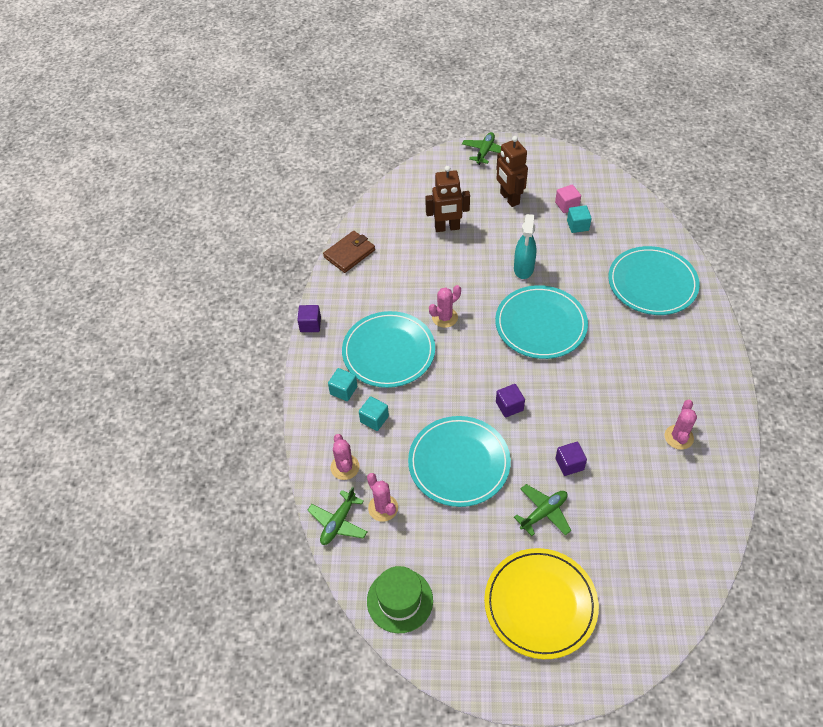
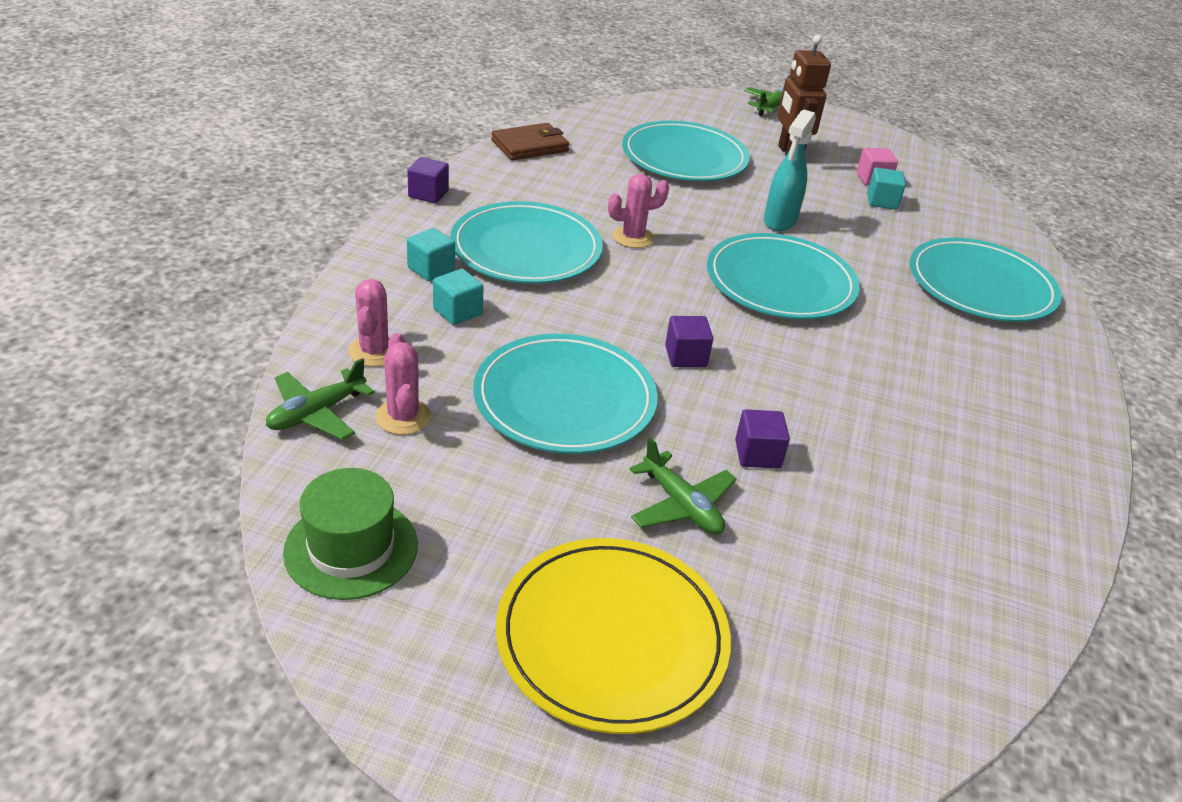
camera: 10 degrees right, 15 degrees down
(447, 228) = (684, 157): brown robot -> turquoise plate
(543, 513) = (681, 505): green plane -> green plane turned 75 degrees clockwise
(678, 437) = (972, 475): pink cactus -> none

